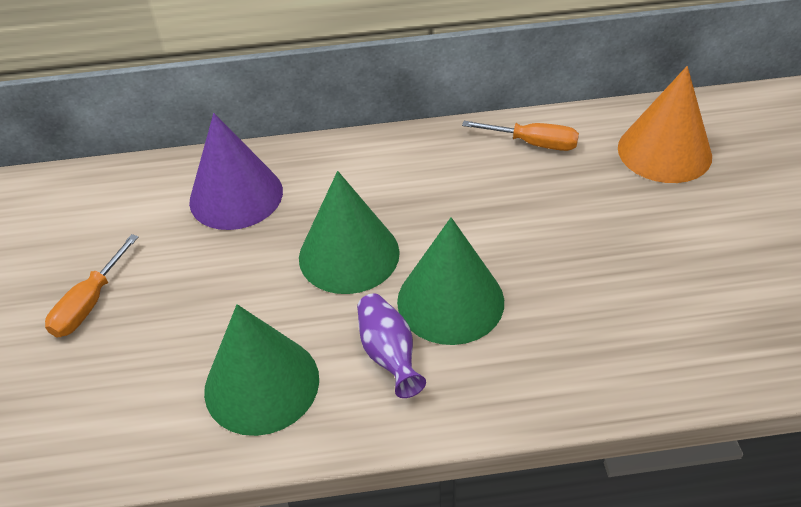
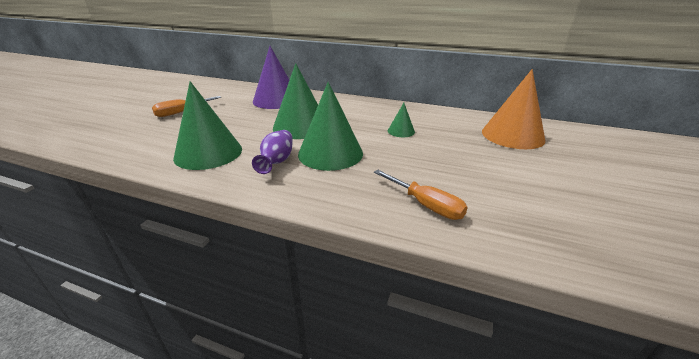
camera: 25 degrees right, 15 degrees down
(510, 203) = (401, 131): none -> green cone
(533, 143) = (434, 116): orange screwdriver -> orange screwdriver (425, 205)

